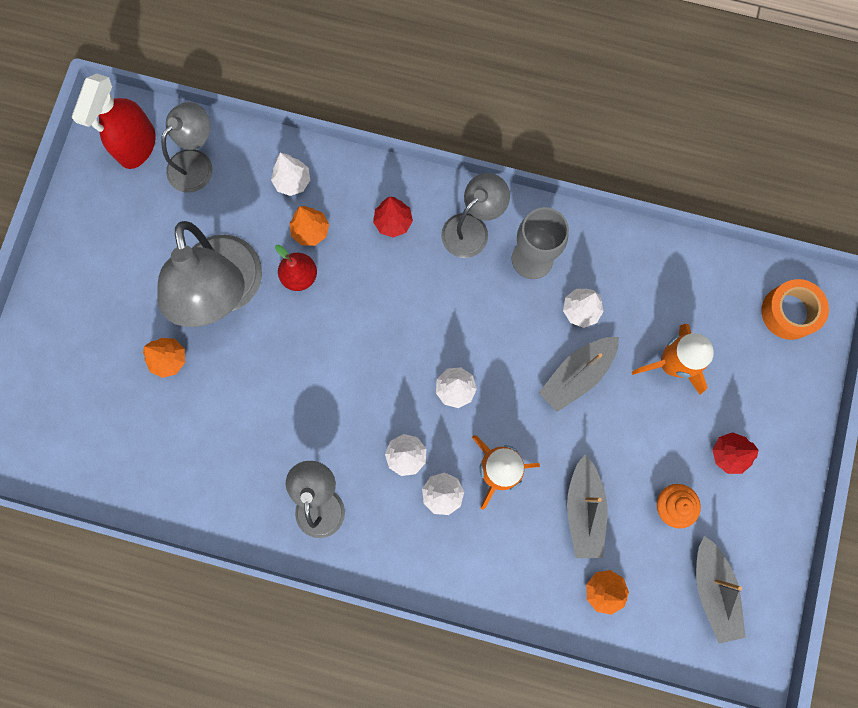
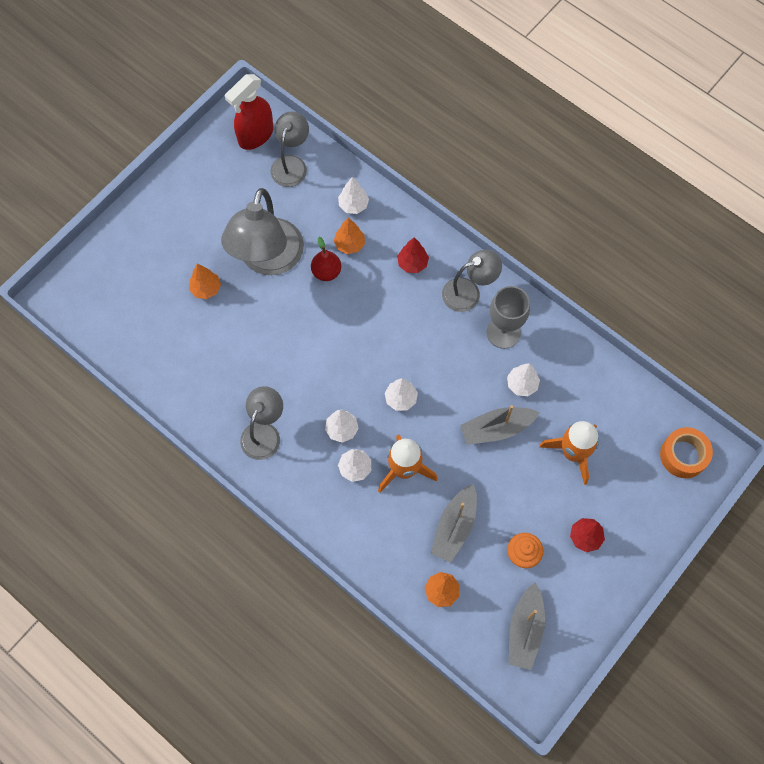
camera: 25 degrees right, 10 degrees down
(196, 163) = (291, 164): grey lamp -> grey lamp turned 45 degrees counterclockwise

